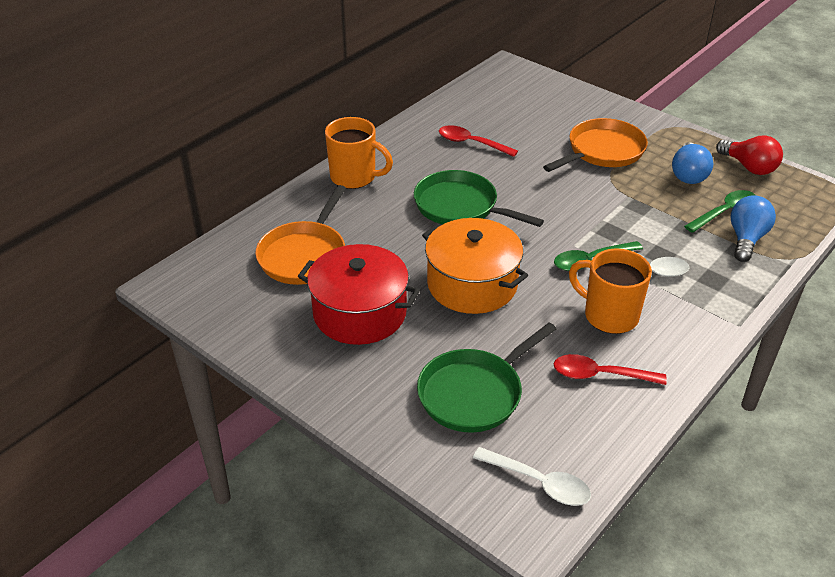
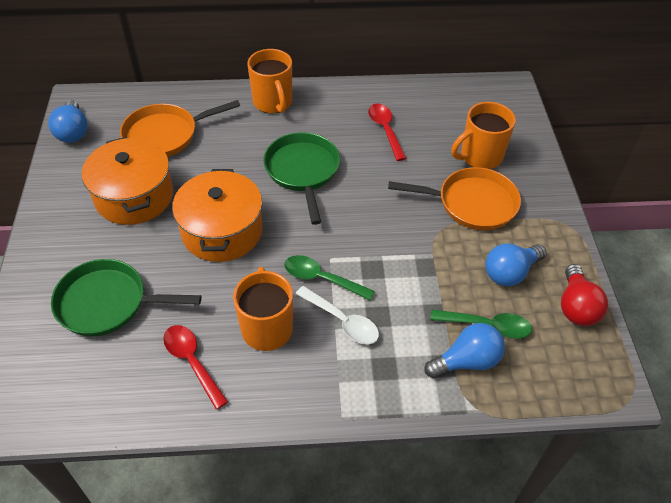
camera: 45 degrees right, 10 degrees up
(211, 309) = (73, 132): none -> blue light bulb
(360, 313) = (134, 196): red pot -> orange pot
(539, 483) = (47, 393): white spoon -> none
(560, 121) = (480, 157): none -> orange mug

